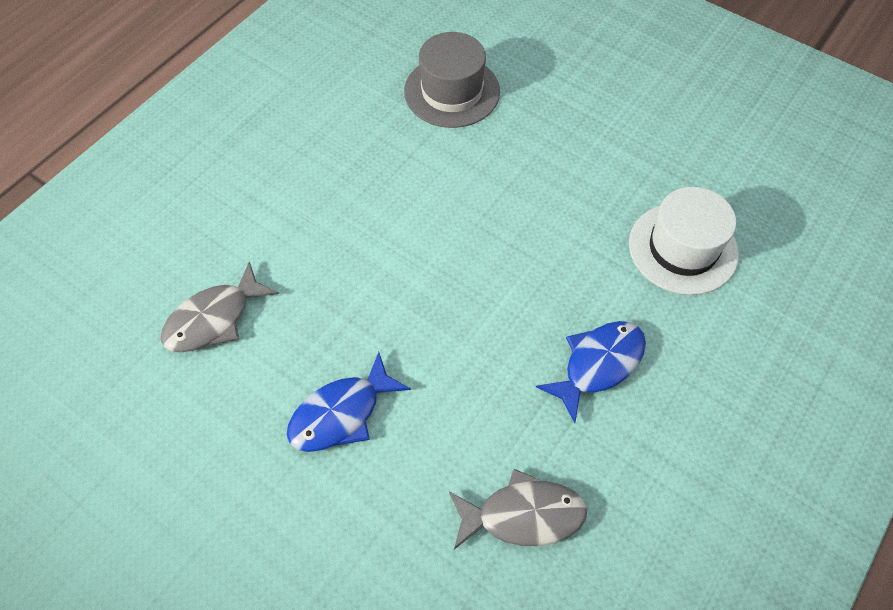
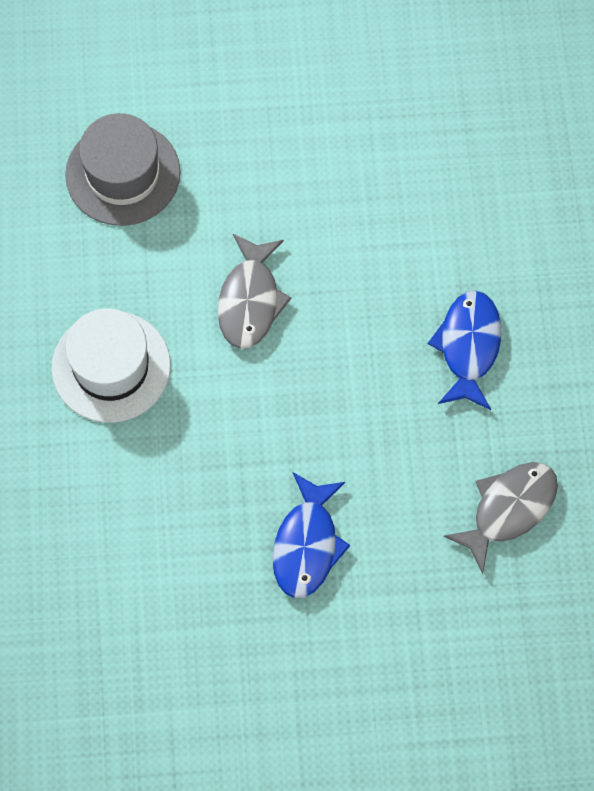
camera: 40 degrees left, 10 degrees up
(214, 319) = (126, 553): grey fish -> grey fish (250, 300)
(683, 248) = (454, 187): white hat -> white hat (111, 366)

